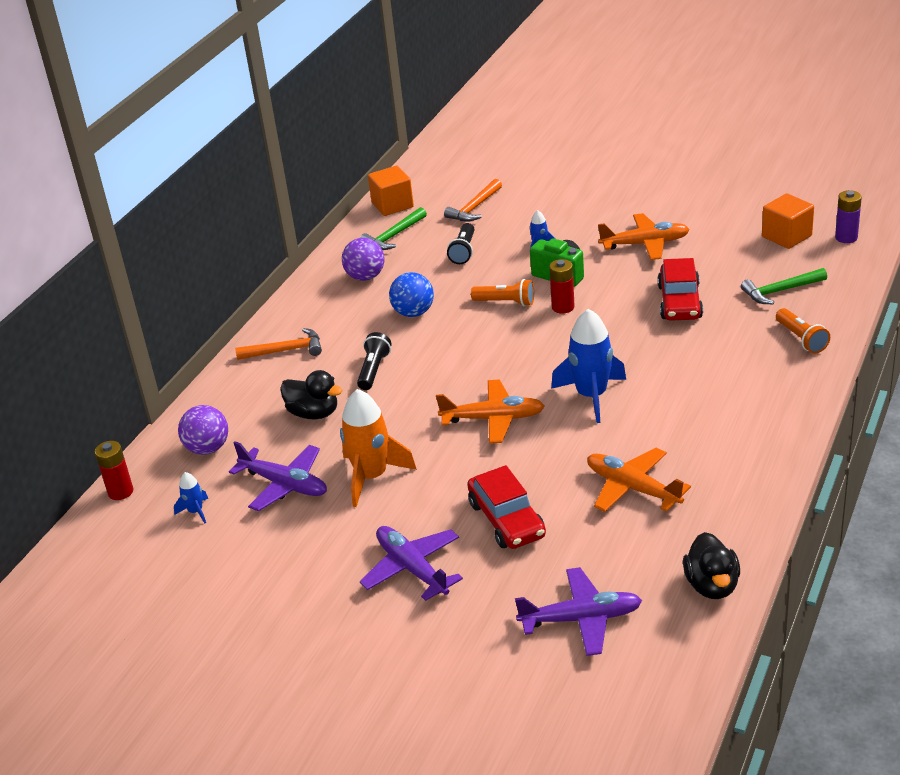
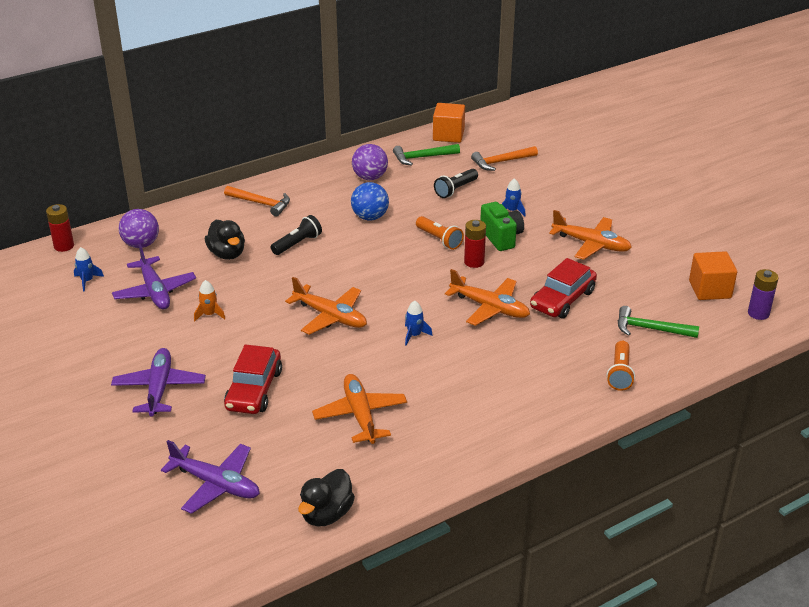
camera: 30 degrees right, 0 degrees up
(371, 477) = (209, 314): orange rocket -> orange rocket, size x0.47
(591, 396) = (414, 335): blue rocket -> blue rocket, size x0.47
(627, 339) = (490, 308): none -> orange plane

